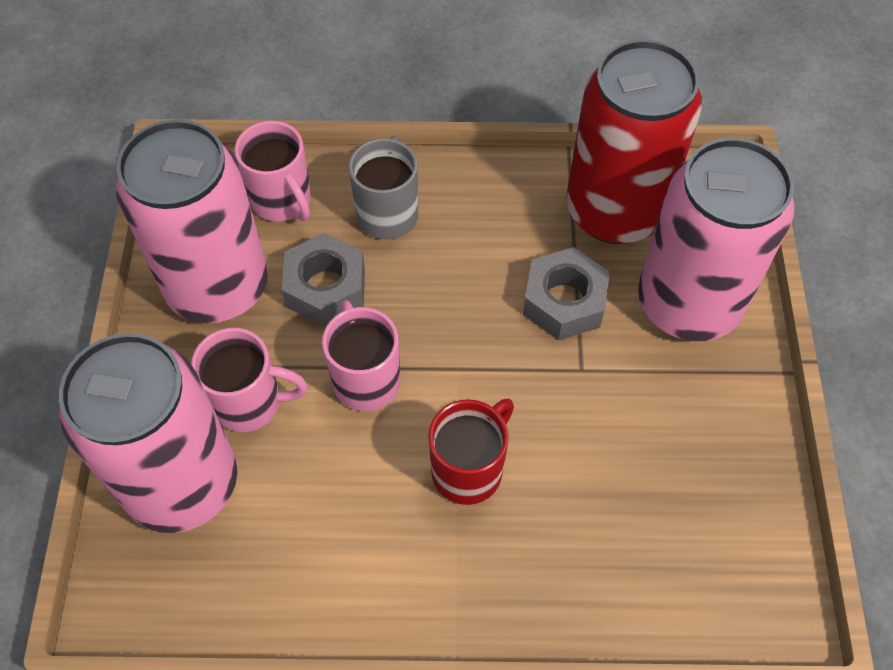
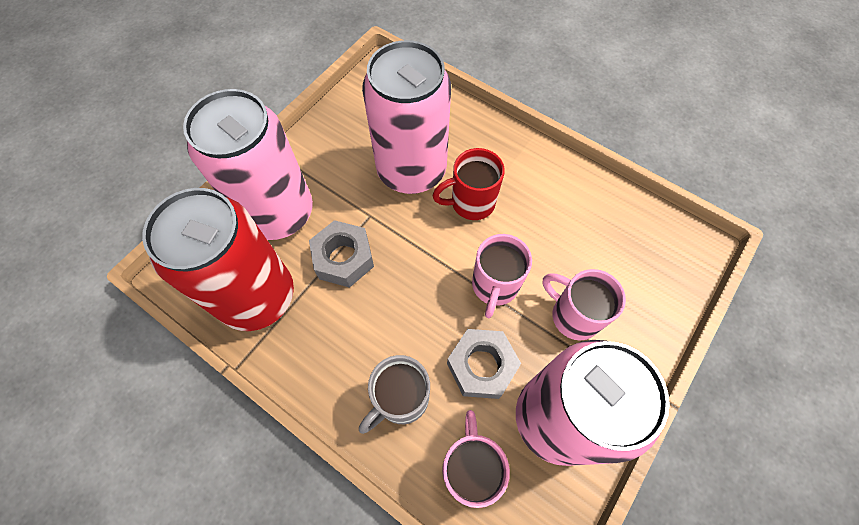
camera: 145 degrees left, 5 degrees up
(182, 483) = (637, 291): pink can -> pink can (411, 170)

